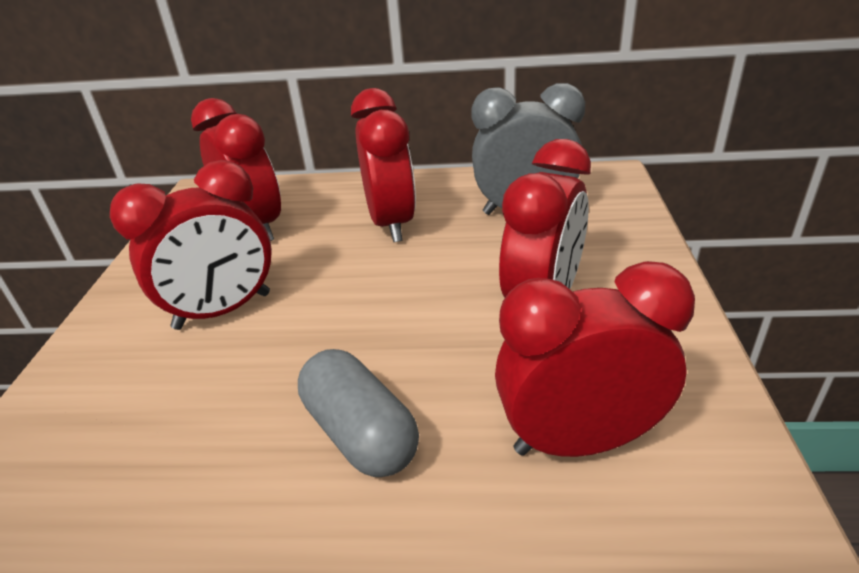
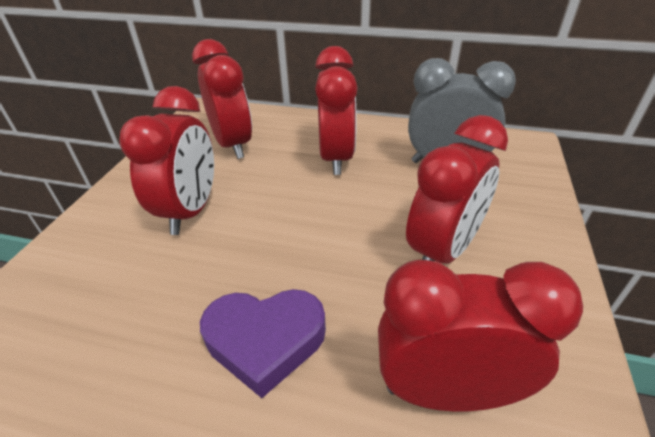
camera: 10 degrees right, 5 degrees up
(223, 311) = (191, 211): red clock -> red clock turned 60 degrees counterclockwise
(360, 432) = (265, 341): grey capsule -> purple heart

